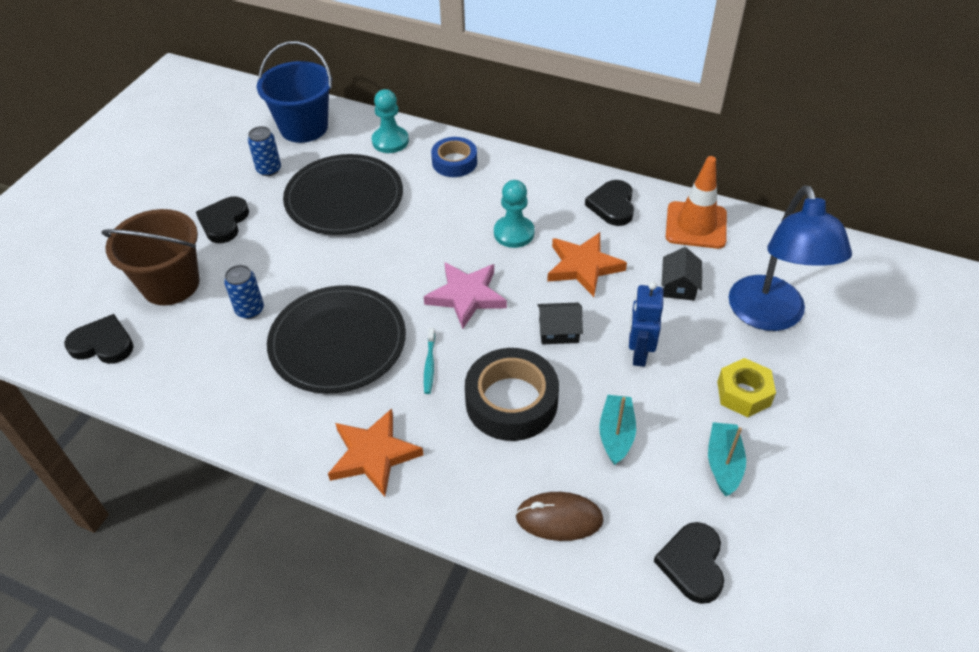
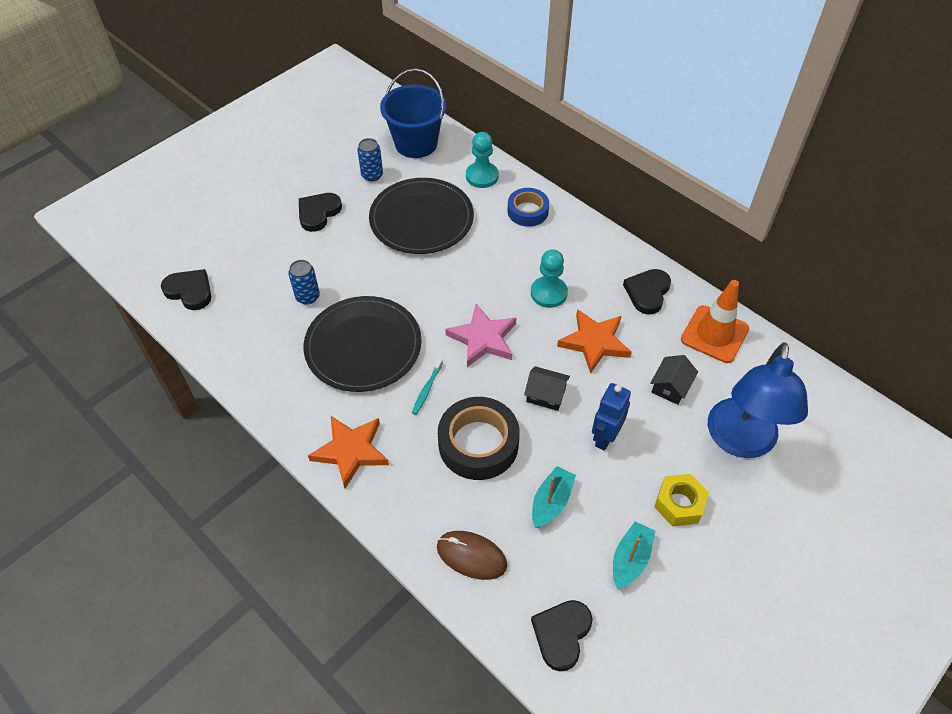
camera: 20 degrees right, 5 degrees up
(170, 284) = (257, 256): brown bucket -> none

